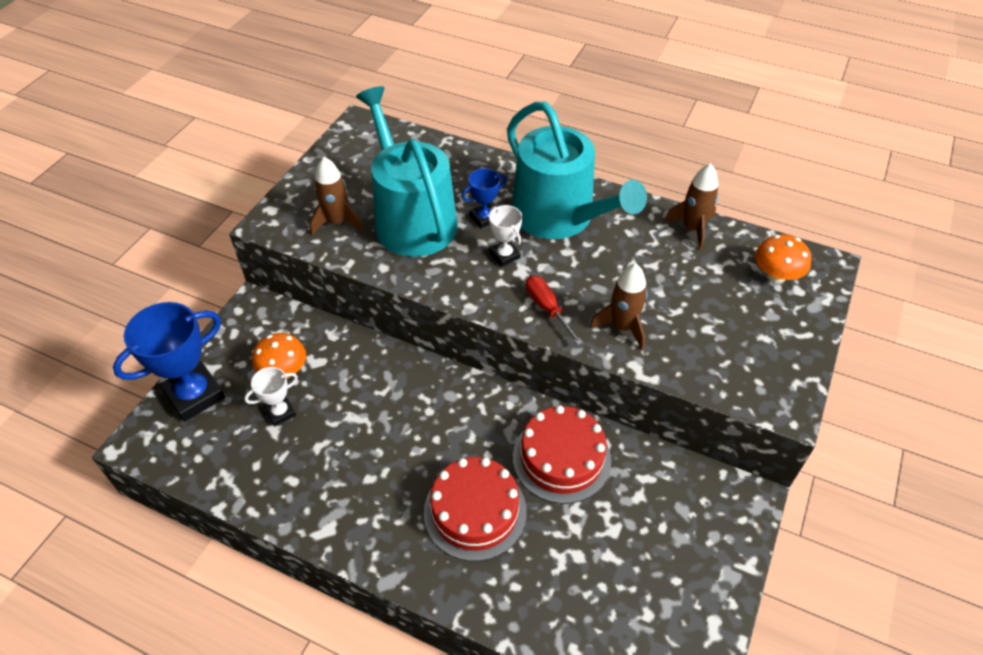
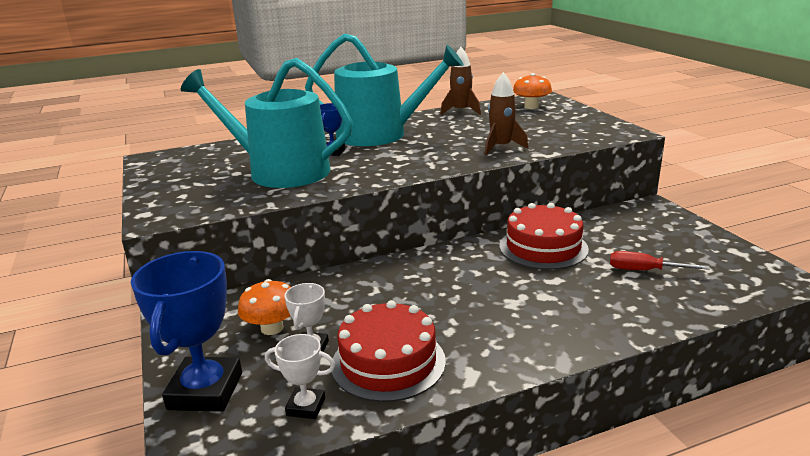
camera: 45 degrees left, 25 degrees down
(337, 222) = (221, 195): brown rocket -> none
(475, 511) = (545, 297): red cake -> red cake (388, 362)
(504, 255) = (377, 157): white trophy -> white trophy (306, 407)
(547, 308) = (447, 160): red screwdriver -> red screwdriver (644, 270)

